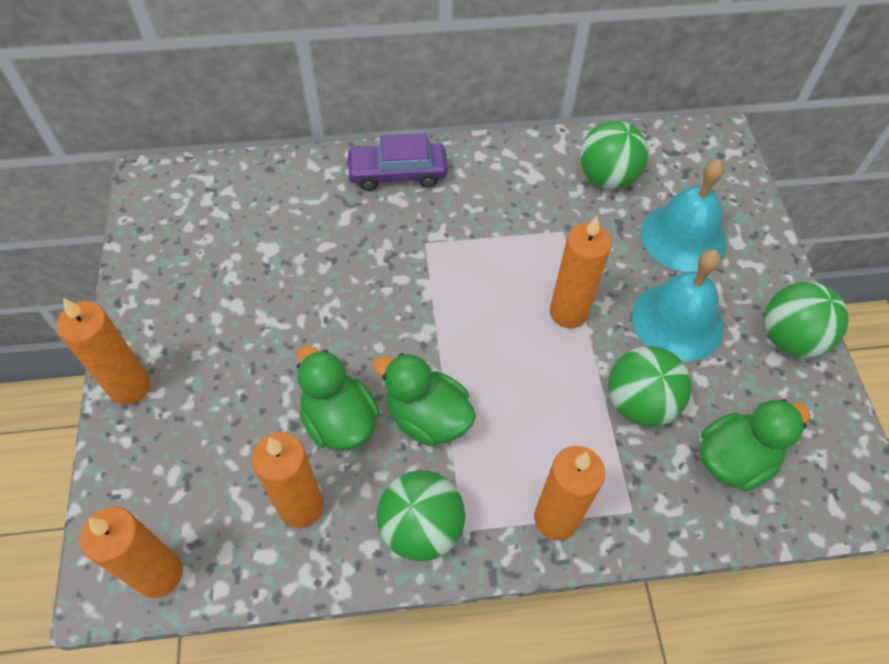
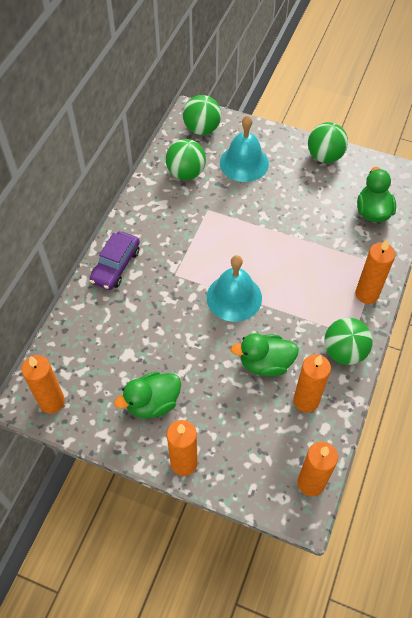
camera: 60 degrees left, 0 degrees up
(427, 417) = (285, 322): green duck -> green duck (153, 403)
(568, 312) = (259, 233): orange candle -> orange candle (52, 402)
(639, 403) = (326, 231): green ball -> green ball (202, 129)
(677, 321) = (290, 192): turquoise bell -> turquoise bell (234, 297)

